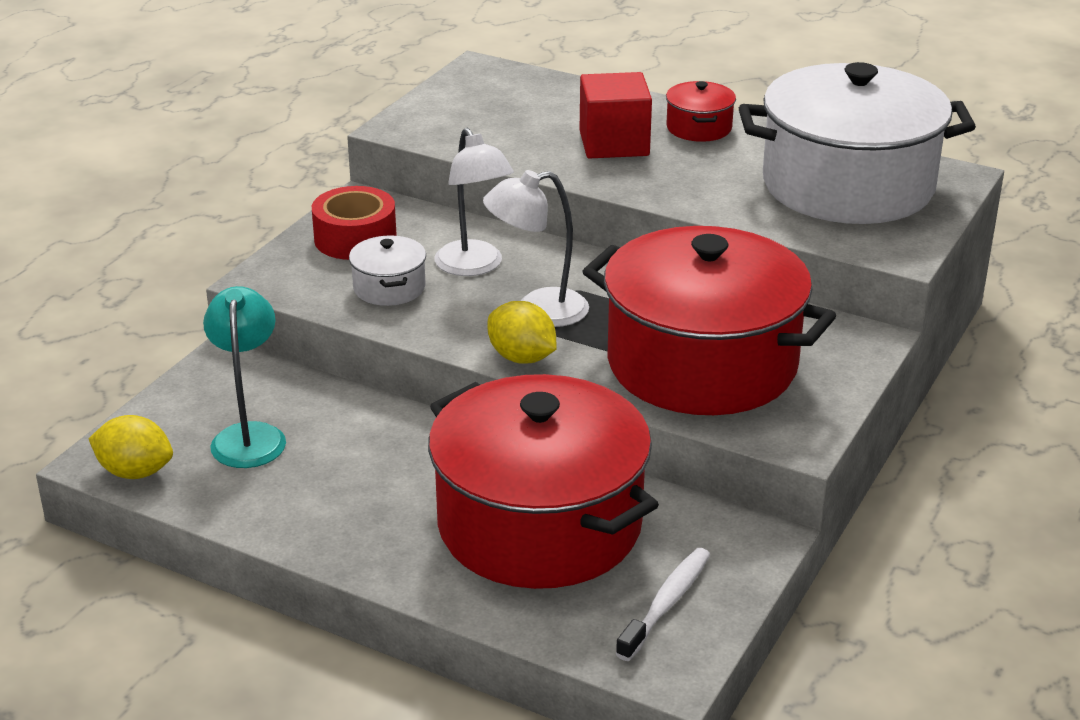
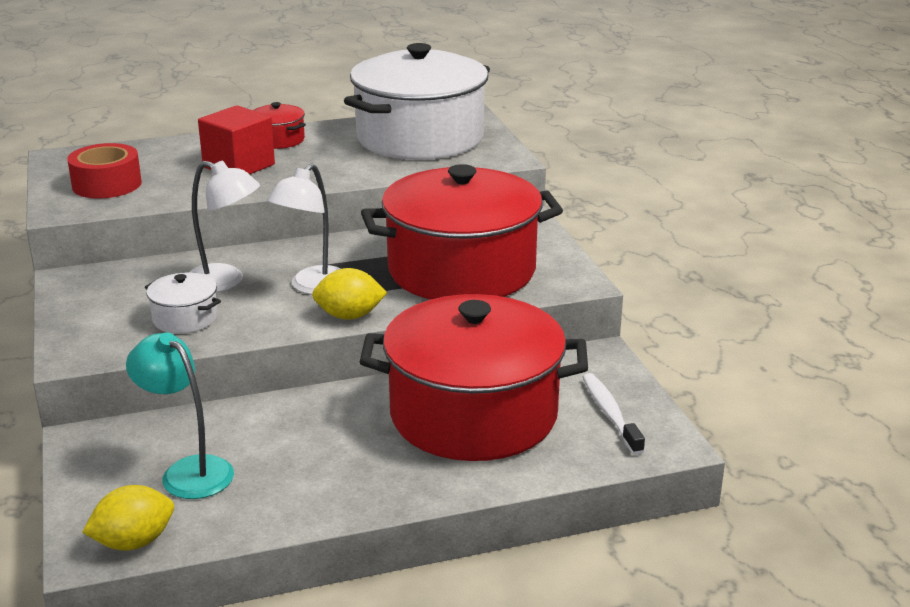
camera: 45 degrees left, 5 degrees down
(355, 238) = (105, 301): red tape -> red tape (107, 184)

